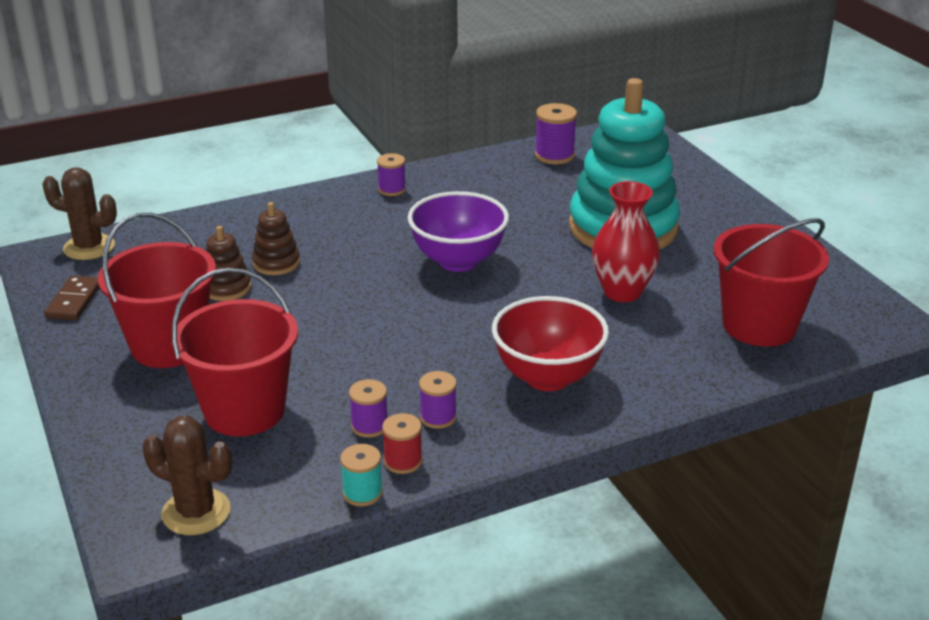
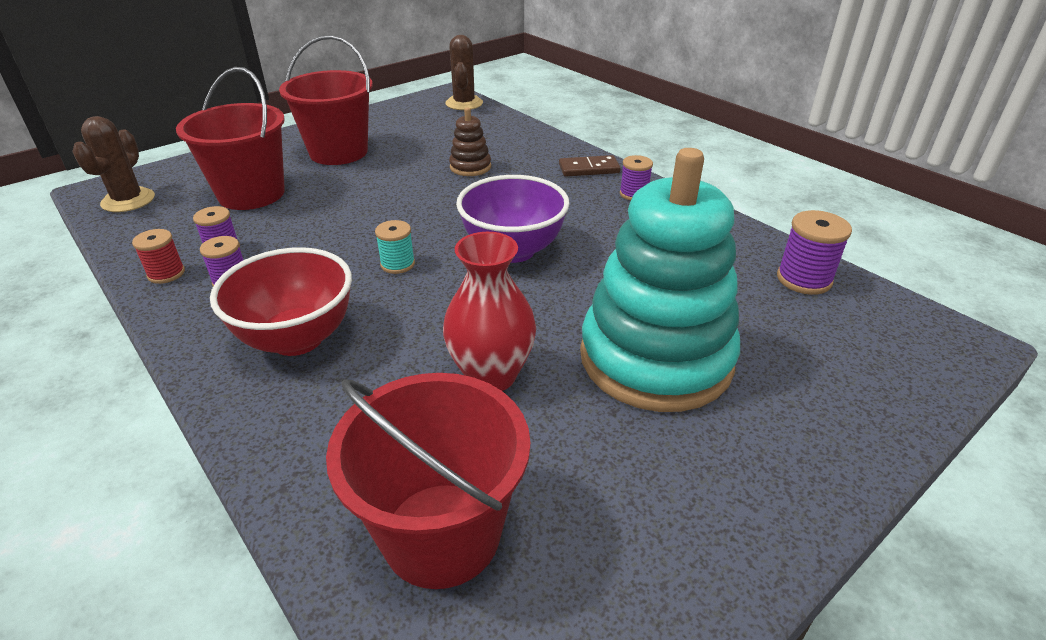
camera: 75 degrees right, 5 degrees up
(74, 301) = (391, 113): brown domino -> brown domino (589, 169)
(227, 288) = (424, 156): brown stacking toy -> none
(362, 493) = (127, 262): turquoise spool -> turquoise spool (397, 264)

